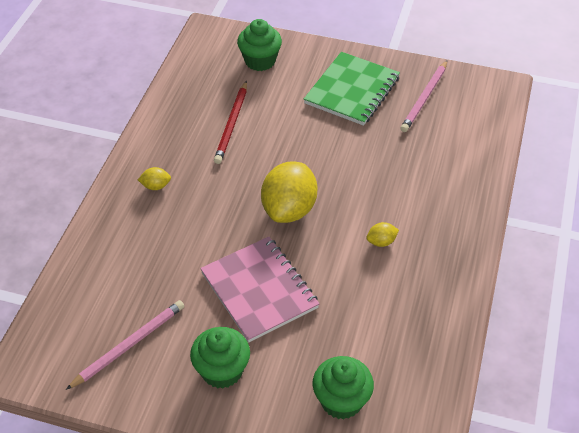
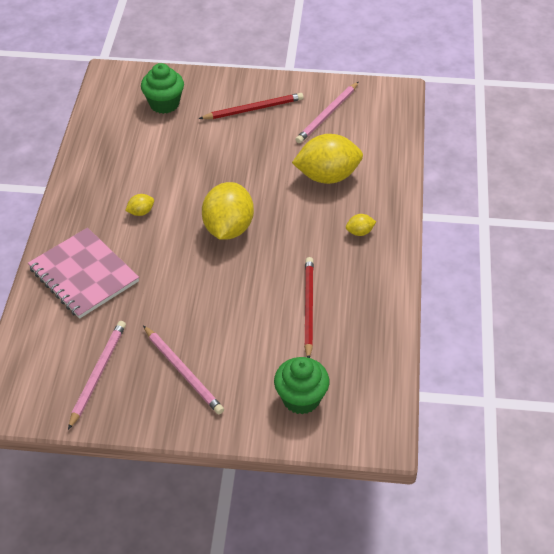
camera: 170 degrees right, 0 degrees up
(163, 255) = (327, 176): none -> yellow lemon
(222, 371) = (253, 109): green cupcake -> red pencil
(259, 290) = (239, 162): pink notebook -> pink notebook (83, 275)
(352, 90) = (183, 371): green notebook -> pink pencil

